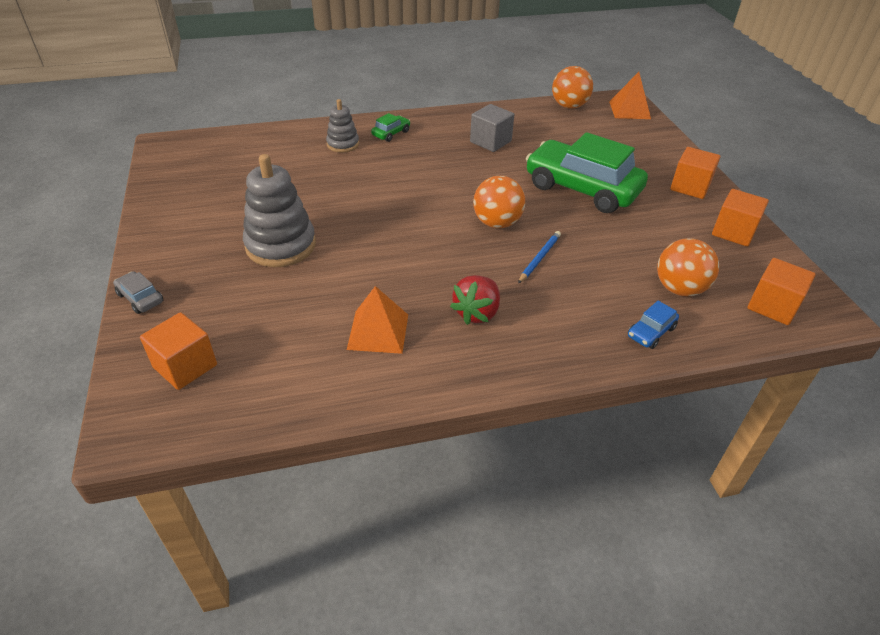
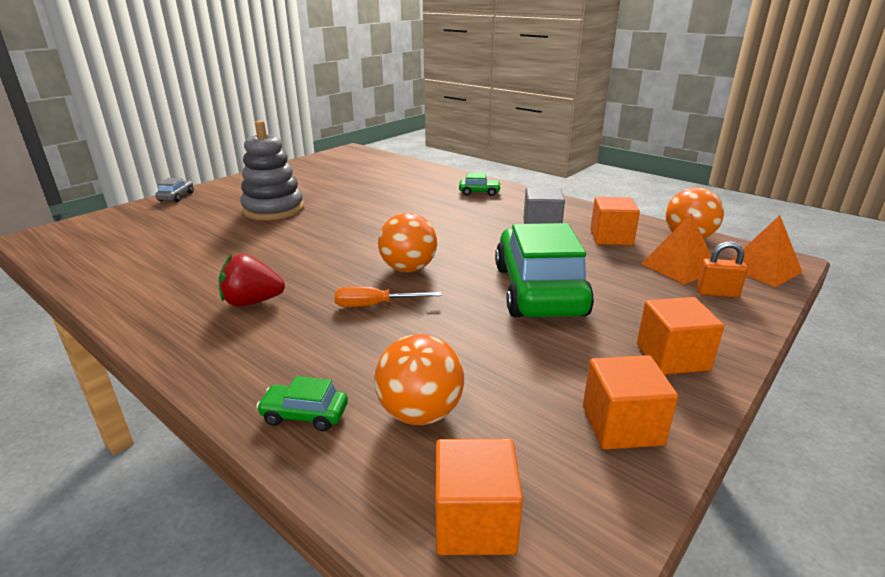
camera: 55 degrees right, 15 degrees down
(185, 366) = (112, 228): orange cube -> orange cube (611, 238)
(343, 144) = (434, 185): grey stacking toy -> none
(378, 331) = (192, 271): orange pyramid -> orange pyramid (679, 267)
(539, 258) = (375, 305): blue pencil -> orange screwdriver
(641, 138) = (717, 293): none -> orange padlock
(651, 332) = (305, 415): blue car -> green car

